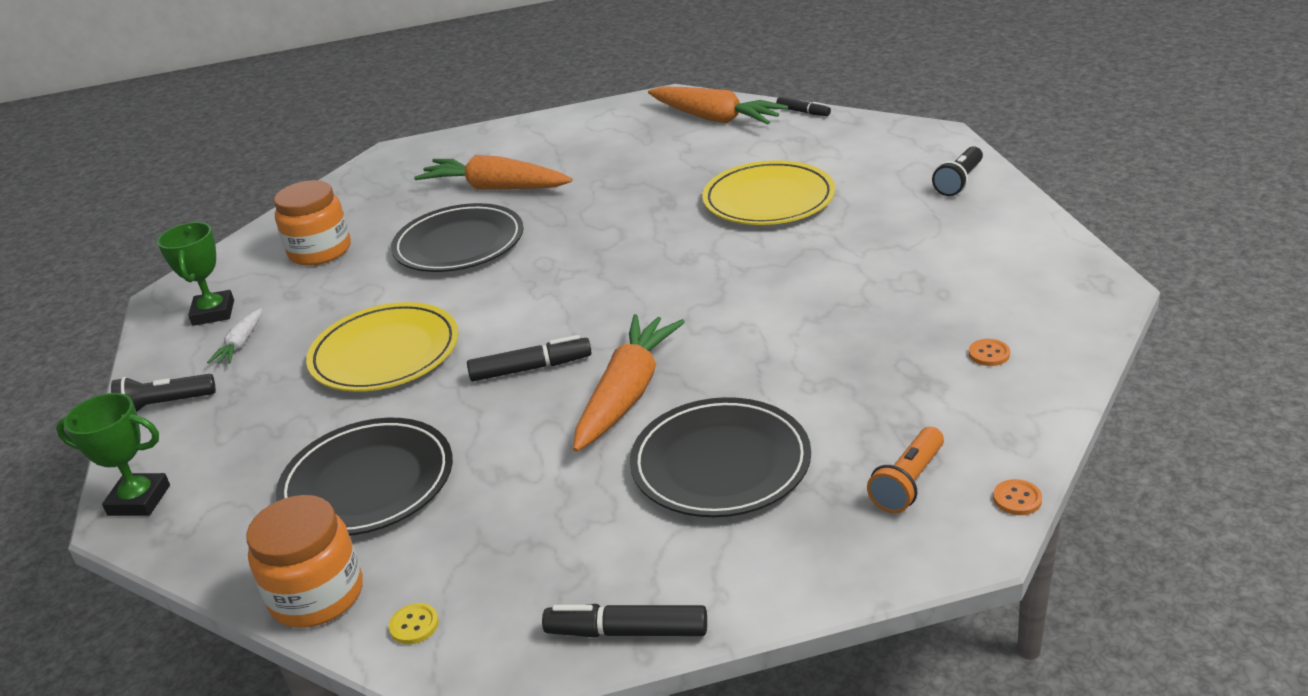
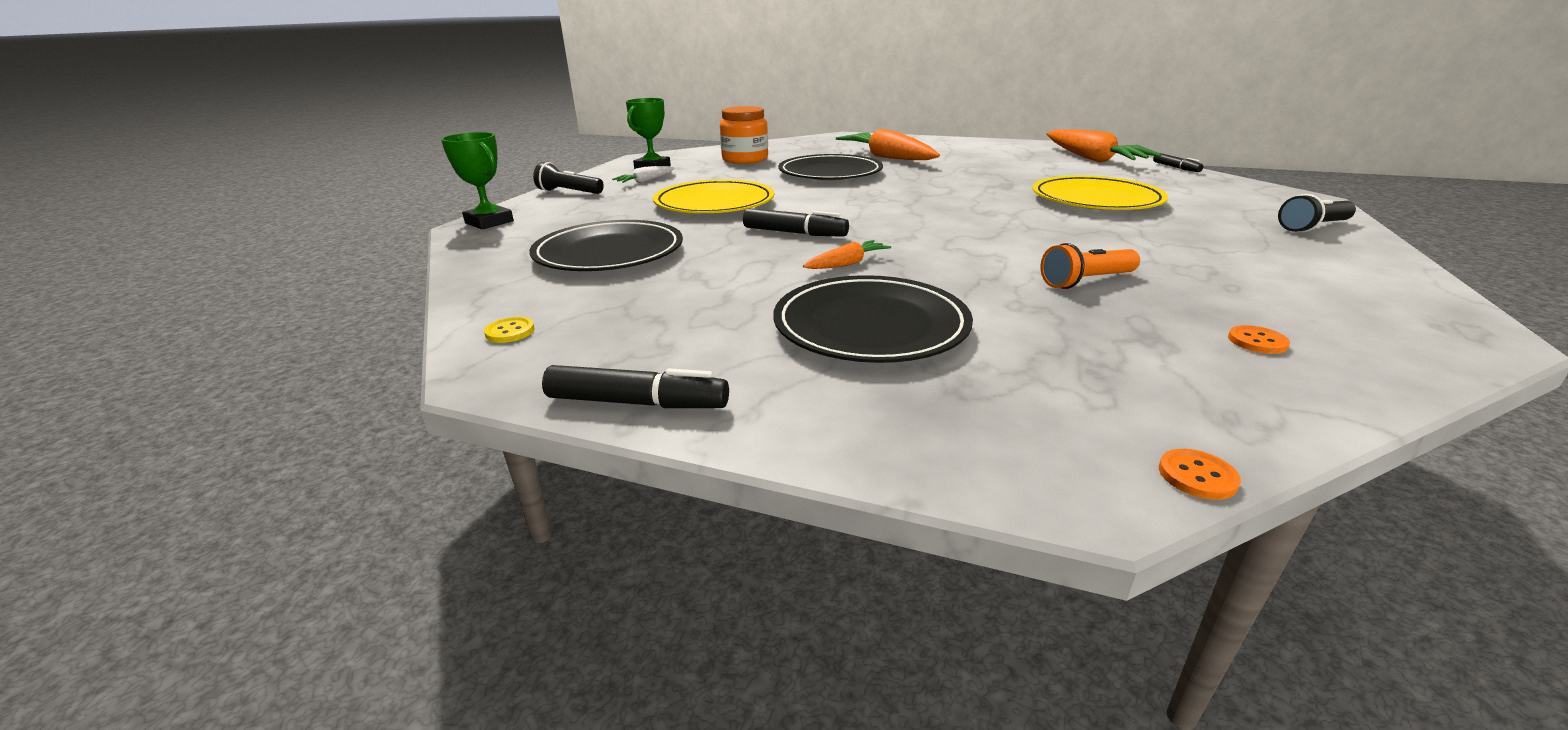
camera: 30 degrees right, 5 degrees down
(317, 595) = (489, 293): orange jar -> none
(627, 393) = (847, 264): orange carrot -> orange carrot, size x0.48
(627, 631) = (637, 403): black marker -> black marker turned 150 degrees clockwise
(908, 483) = (1055, 407): orange flashlight -> orange flashlight (1086, 281)

